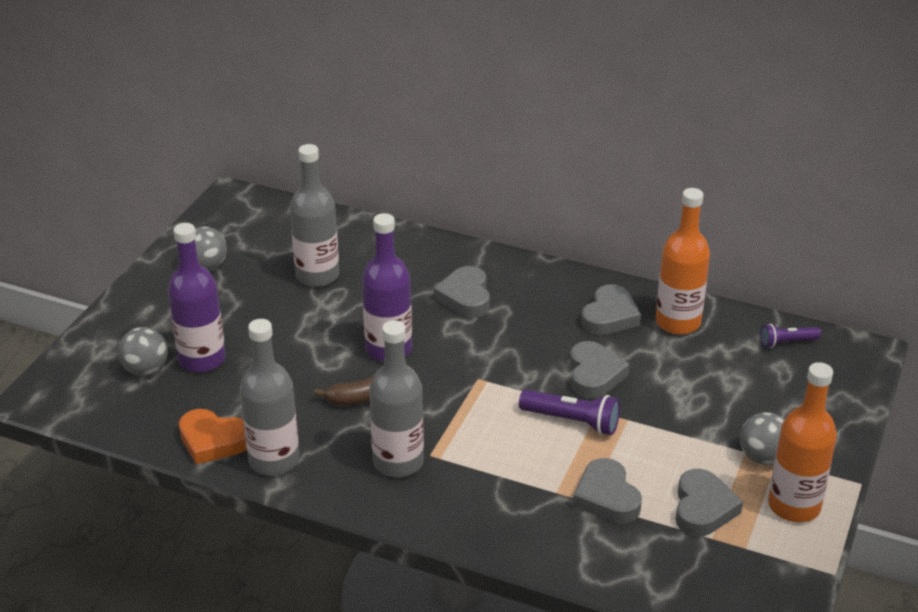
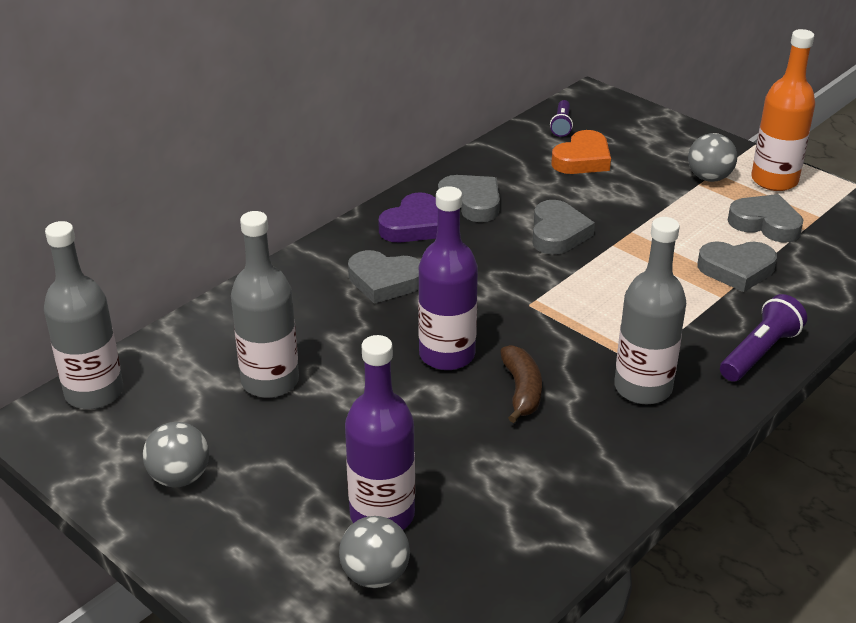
camera: 70 degrees left, 0 degrees up
(213, 441) = (550, 531): orange heart -> orange heart (582, 159)
(274, 460) = (606, 483): grey bottle -> grey bottle (94, 392)
(553, 293) = (413, 225): none -> purple heart
(572, 421) = (622, 263): purple flashlight -> purple flashlight (760, 352)
(594, 375) = (558, 233): grey heart -> grey heart turned 75 degrees clockwise
(678, 322) = (503, 169): orange bottle -> none

